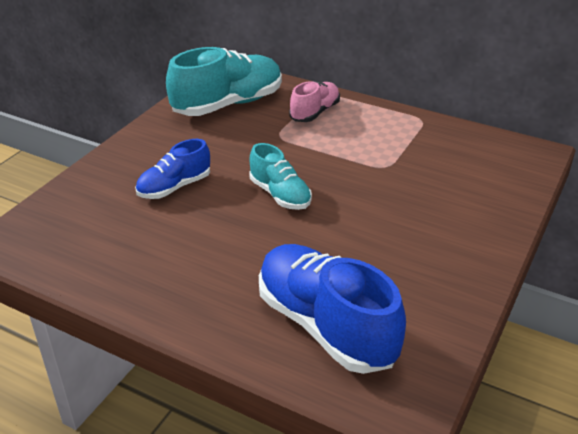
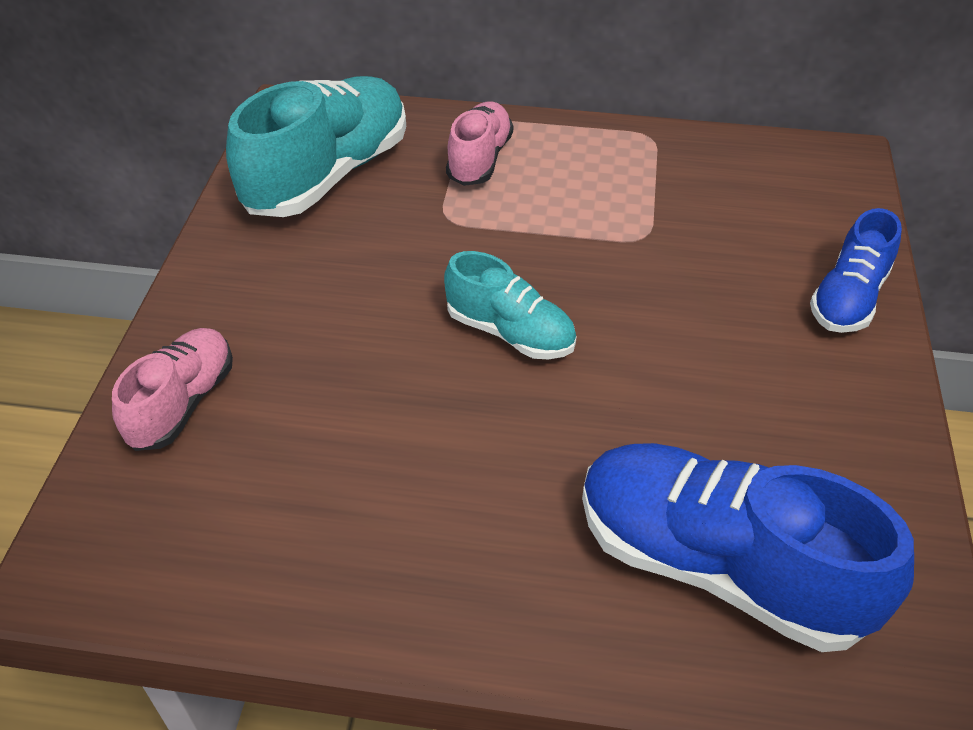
camera: 20 degrees left, 10 degrees up
(95, 188) = (183, 403): none -> pink shoe
(174, 187) = (325, 364): blue shoe -> blue shoe (848, 298)

